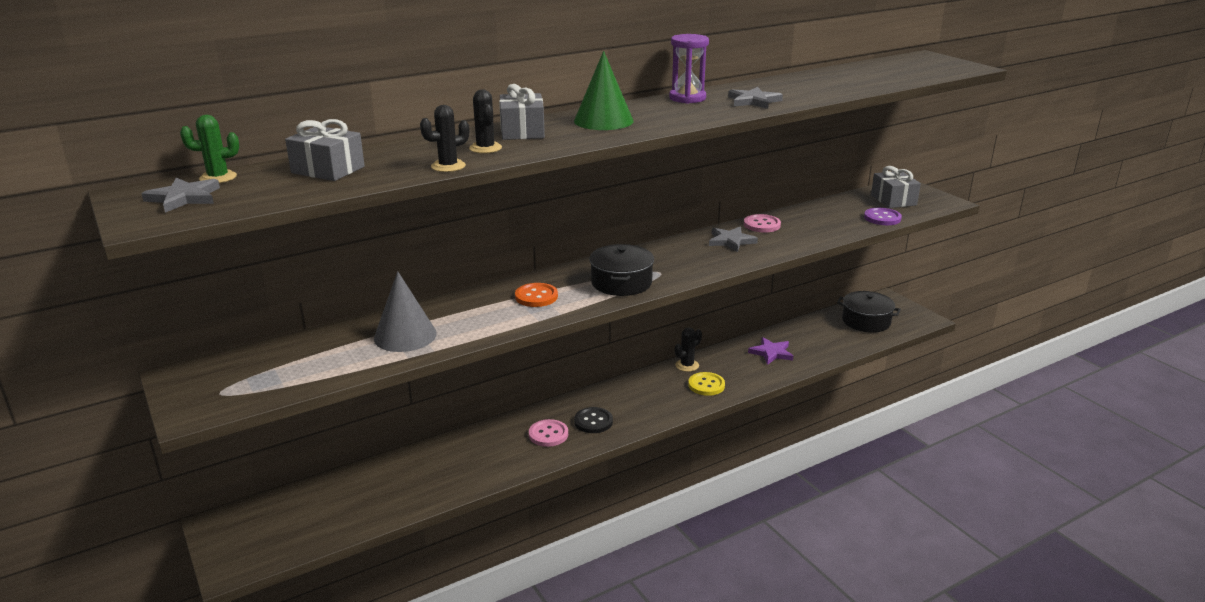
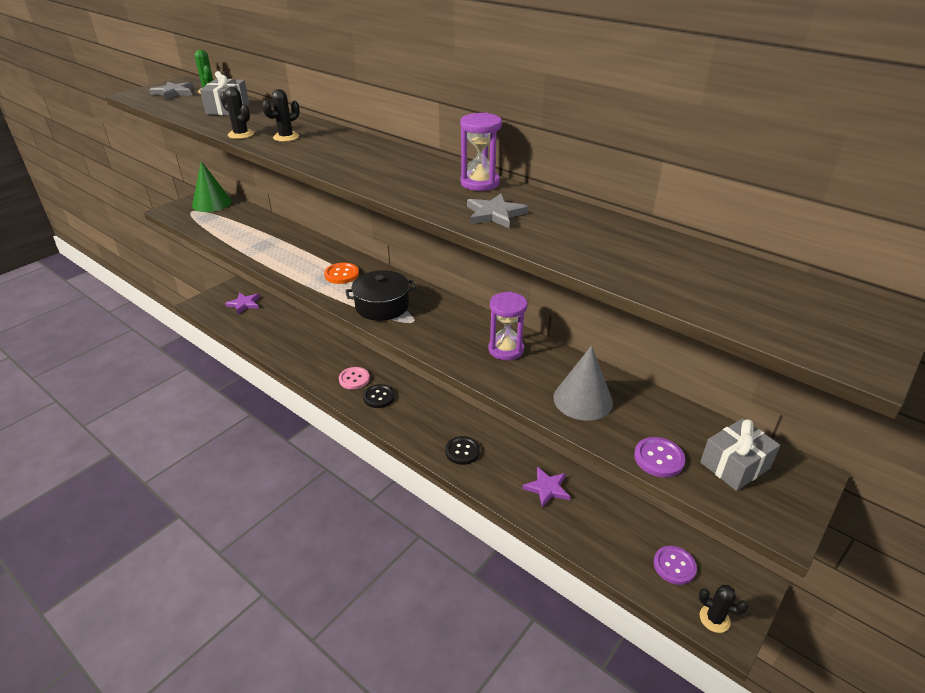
camera: 70 degrees right, 10 degrees up
(285, 515) = (244, 304): none -> purple star
(405, 336) = (268, 242): grey cone -> grey cone (583, 399)
(522, 131) = (333, 140): grey gift -> none
(603, 121) = (379, 161): green cone -> green cone (212, 203)
(687, 365) = (489, 432): black cactus -> black cactus (714, 619)
(706, 385) = (462, 451): yellow button -> black button
(731, 241) = (506, 349): grey star -> purple hourglass
(762, 225) = (562, 364): pink button -> none
(866, 321) = (674, 566): black pot -> purple button

